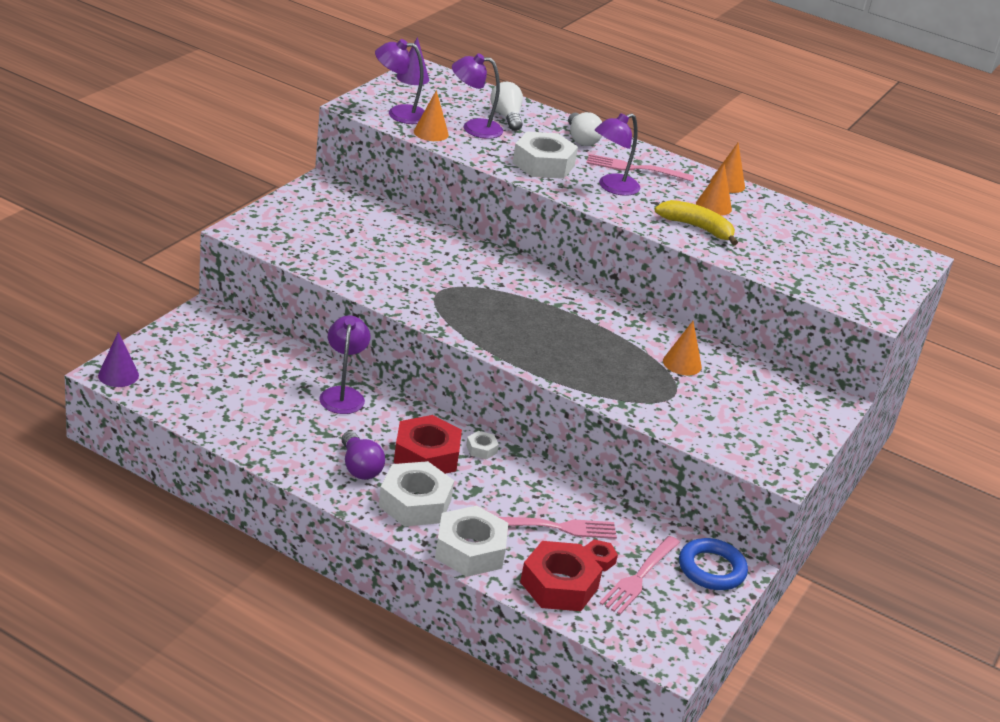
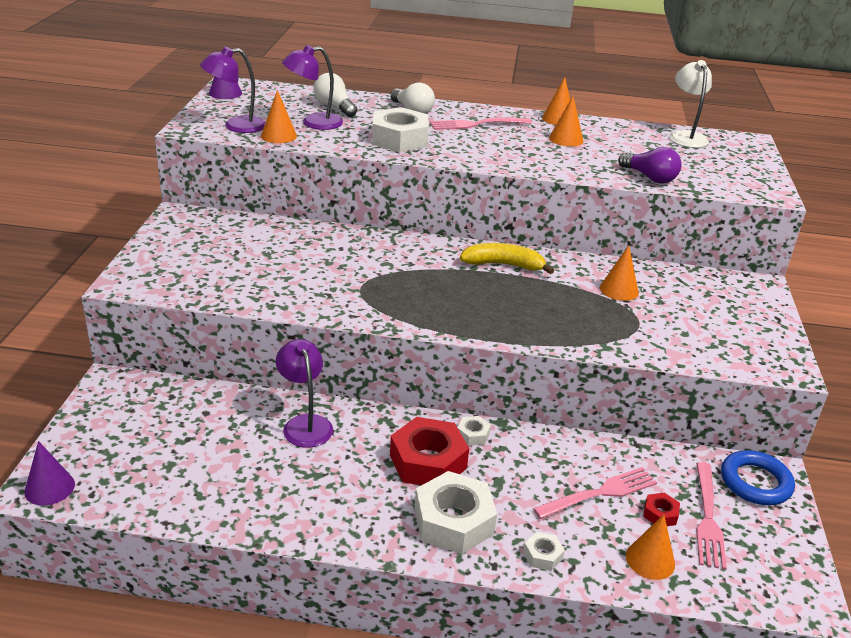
camera: 20 degrees left, 0 degrees up
(359, 467) = (373, 501): purple light bulb -> purple light bulb (649, 177)
(470, 550) = (542, 555): white nut -> white nut, size x0.45
(559, 585) = (650, 560): red nut -> orange cone
(612, 187) = (473, 144): purple lamp -> none
(697, 228) = (571, 160): yellow banana -> yellow banana (503, 265)
(849, 236) = (685, 136): none -> white lamp

